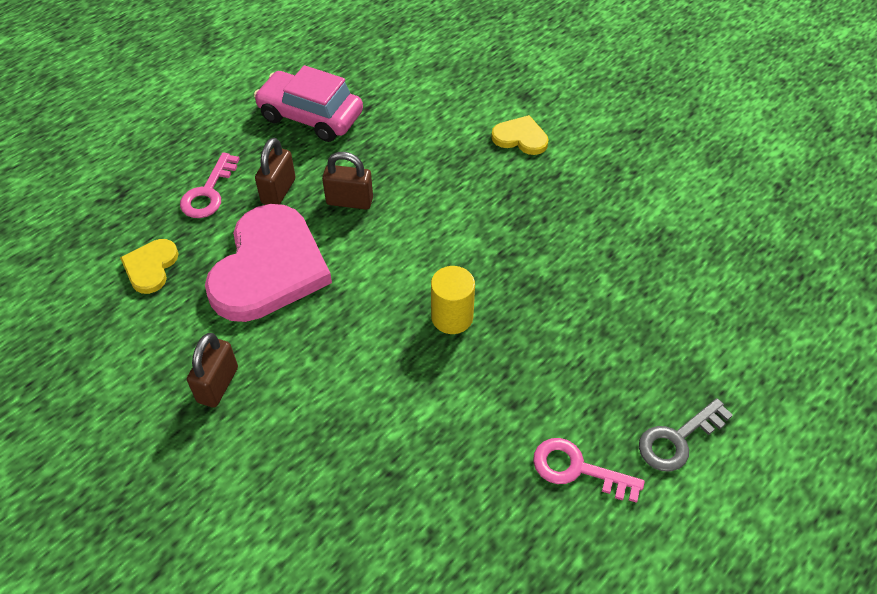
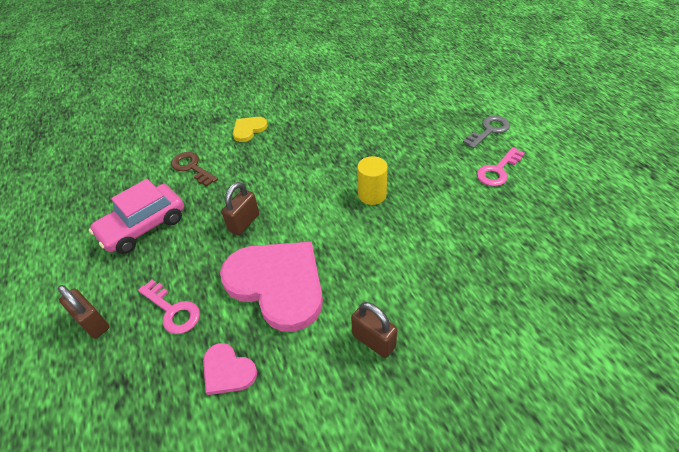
camera: 65 degrees left, 5 degrees down
(150, 267) = (227, 371): yellow heart -> pink heart
(278, 191) = (205, 262): brown padlock -> brown padlock (93, 323)
(421, 114) = (192, 167): none -> brown key
(677, 439) = (489, 130): grey key -> grey key turned 120 degrees counterclockwise

